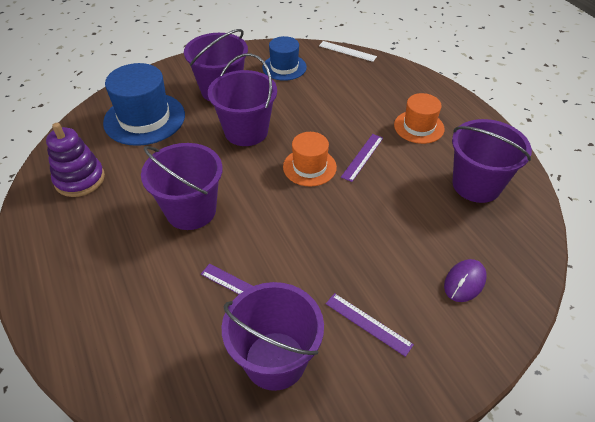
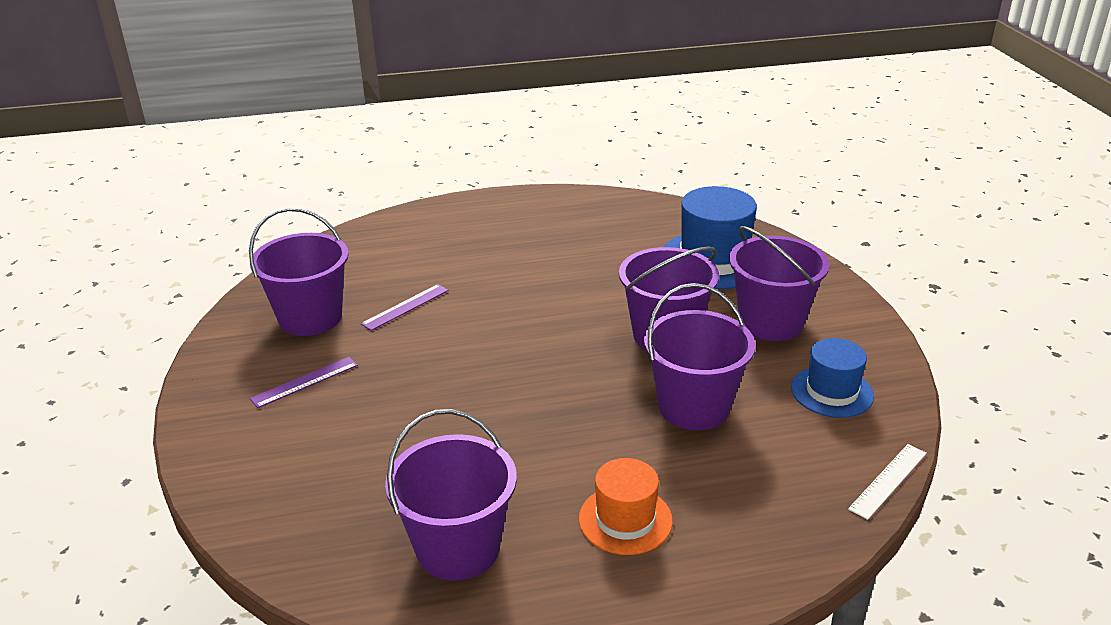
camera: 105 degrees right, 15 degrees down
(80, 179) = (612, 220): purple stacking toy -> none
(191, 210) = (532, 284): purple bucket -> purple bucket (694, 407)
(309, 167) = (570, 380): orange hat -> none
(362, 157) = (572, 435): purple ruler -> none
(464, 282) = (302, 474): purple mouse -> none

